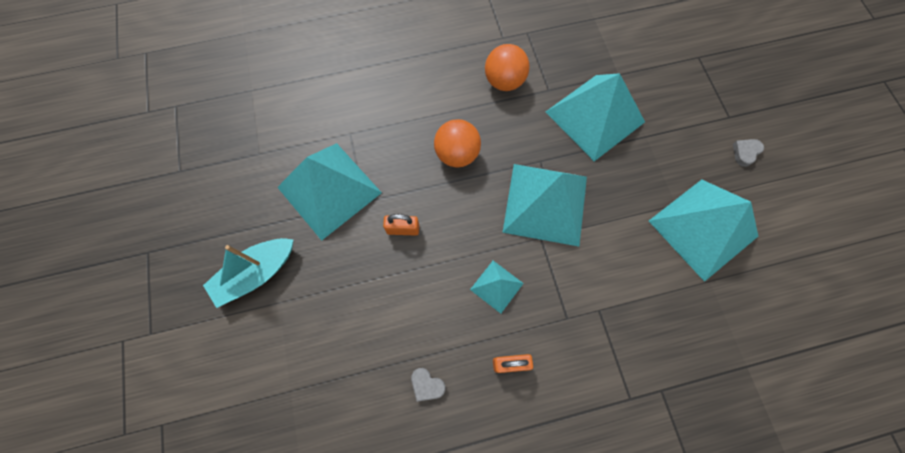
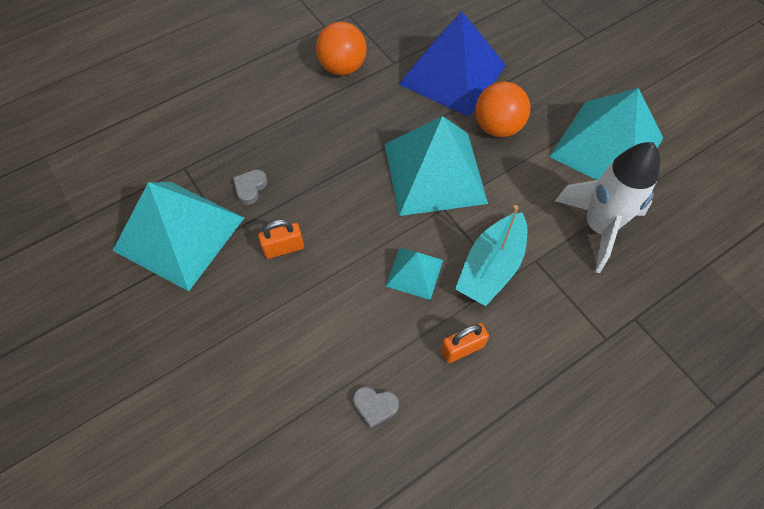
camera: 20 degrees left, 10 degrees down
(256, 274) = (118, 355): turquoise boat -> turquoise boat (491, 267)
(457, 154) = (317, 153): orange ball -> orange ball (497, 127)
(595, 117) = (452, 74): turquoise pyramid -> blue pyramid
(664, 300) = (598, 227): none -> white rocket
(745, 153) = (616, 65): grey heart -> grey heart (250, 188)

